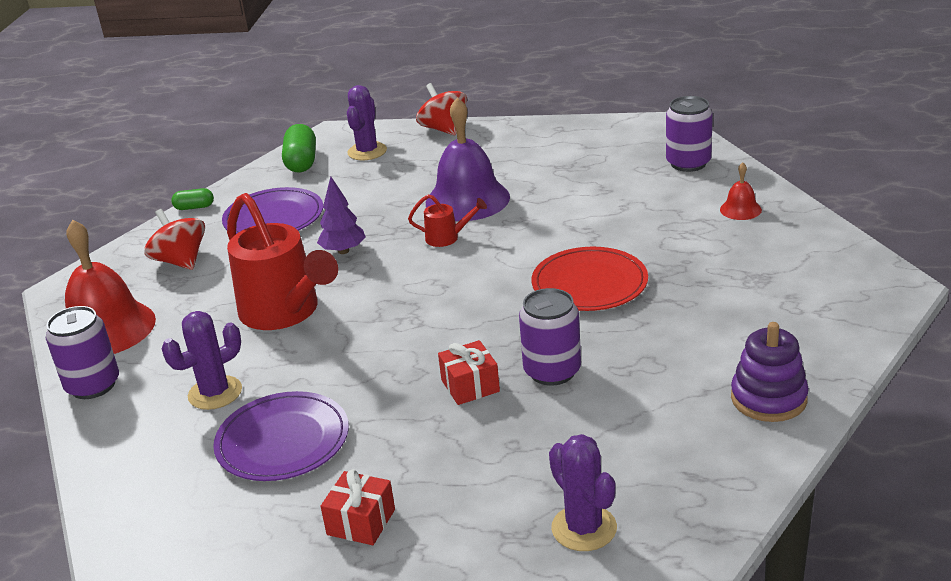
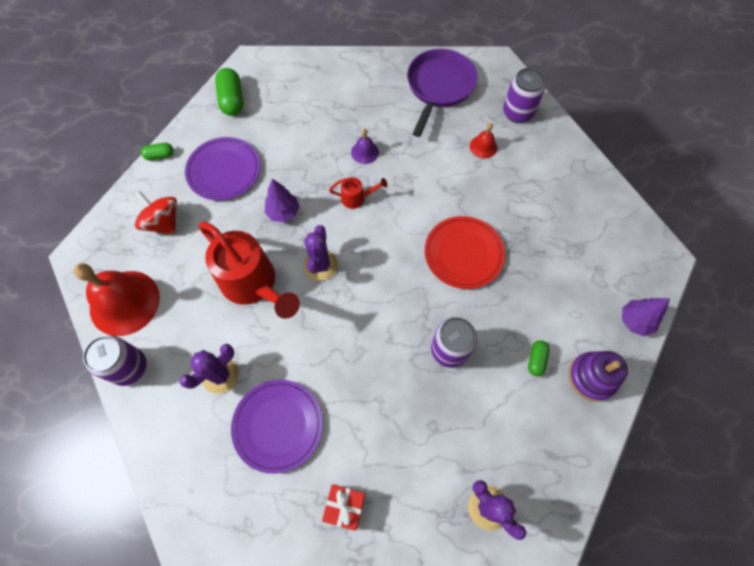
camera: 10 degrees left, 35 degrees up
(367, 152) = (280, 88): purple cactus -> purple cactus (320, 265)
(444, 129) = (334, 62): red spinning top -> none
(467, 199) = (365, 152): purple bell -> purple bell, size x0.46
(470, 386) = (396, 366): red gift -> none
(581, 145) = (439, 87): none -> purple pan
(683, 381) = (536, 360): none -> green capsule
(740, 209) = (558, 170): red bell -> red bell (483, 146)
(843, 344) = (635, 321): none -> purple tree

